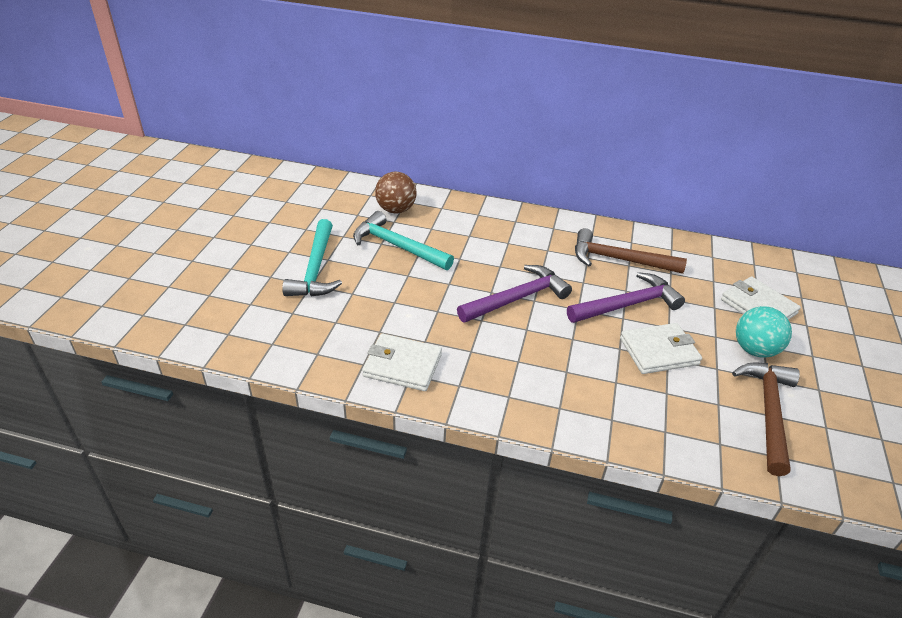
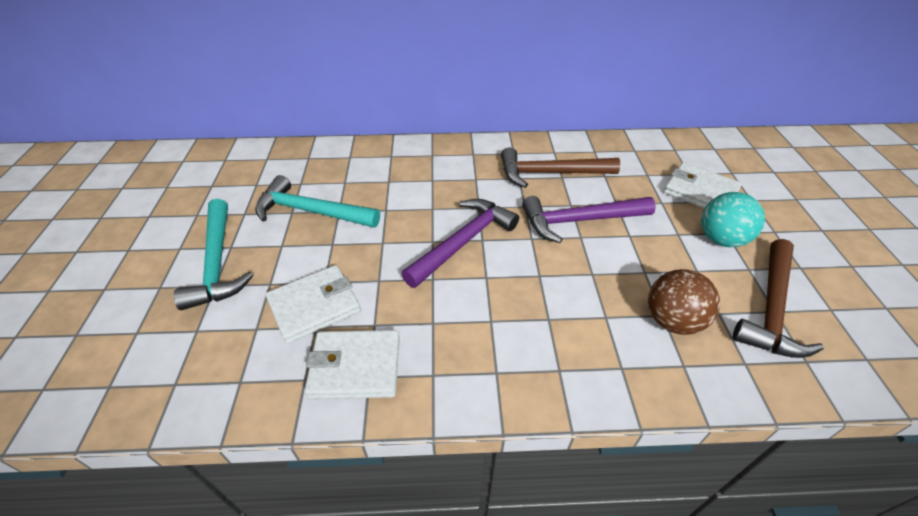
camera: 15 degrees left, 5 degrees up
(396, 210) = (299, 169): brown ball -> brown ball (672, 321)
(628, 305) = (579, 220): purple hammer -> purple hammer turned 150 degrees counterclockwise
(659, 351) = (633, 266): white wallet -> white wallet (314, 306)
(768, 412) = (771, 308): brown hammer -> brown hammer turned 150 degrees counterclockwise

